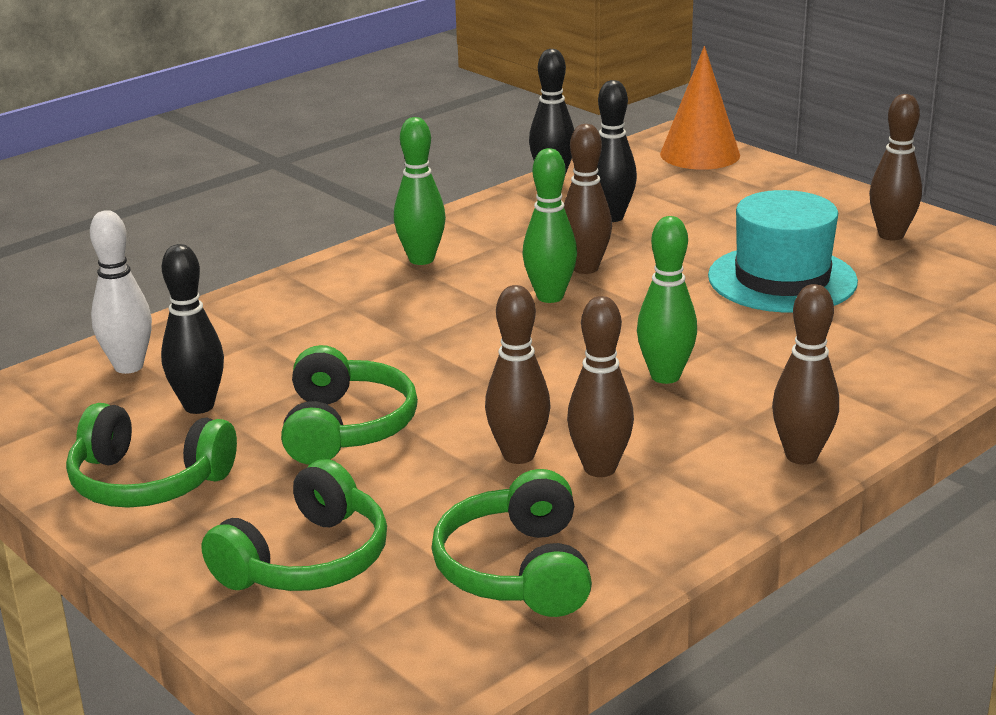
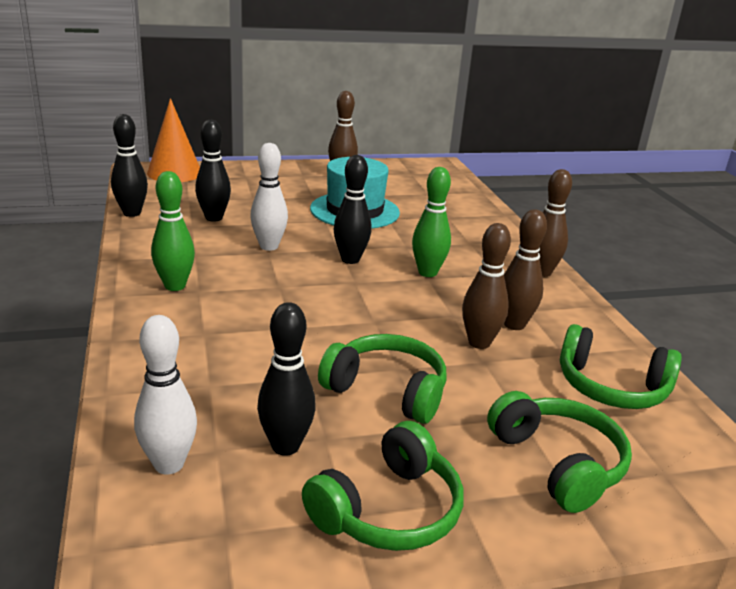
camera: 65 degrees left, 0 degrees up
(550, 297) = (291, 267): green bowling pin -> none
(585, 268) = (269, 246): brown bowling pin -> white bowling pin
(625, 321) = (350, 259): none -> black bowling pin

